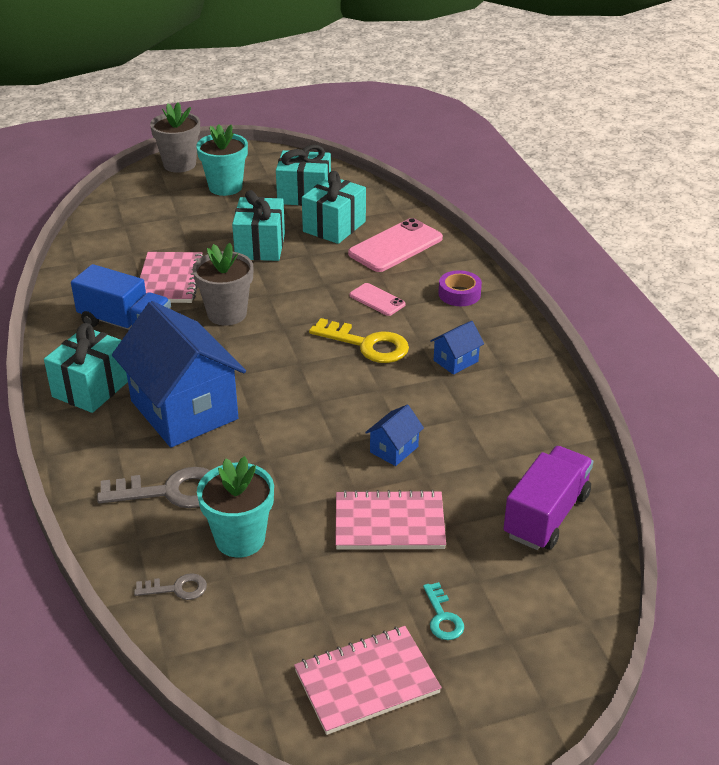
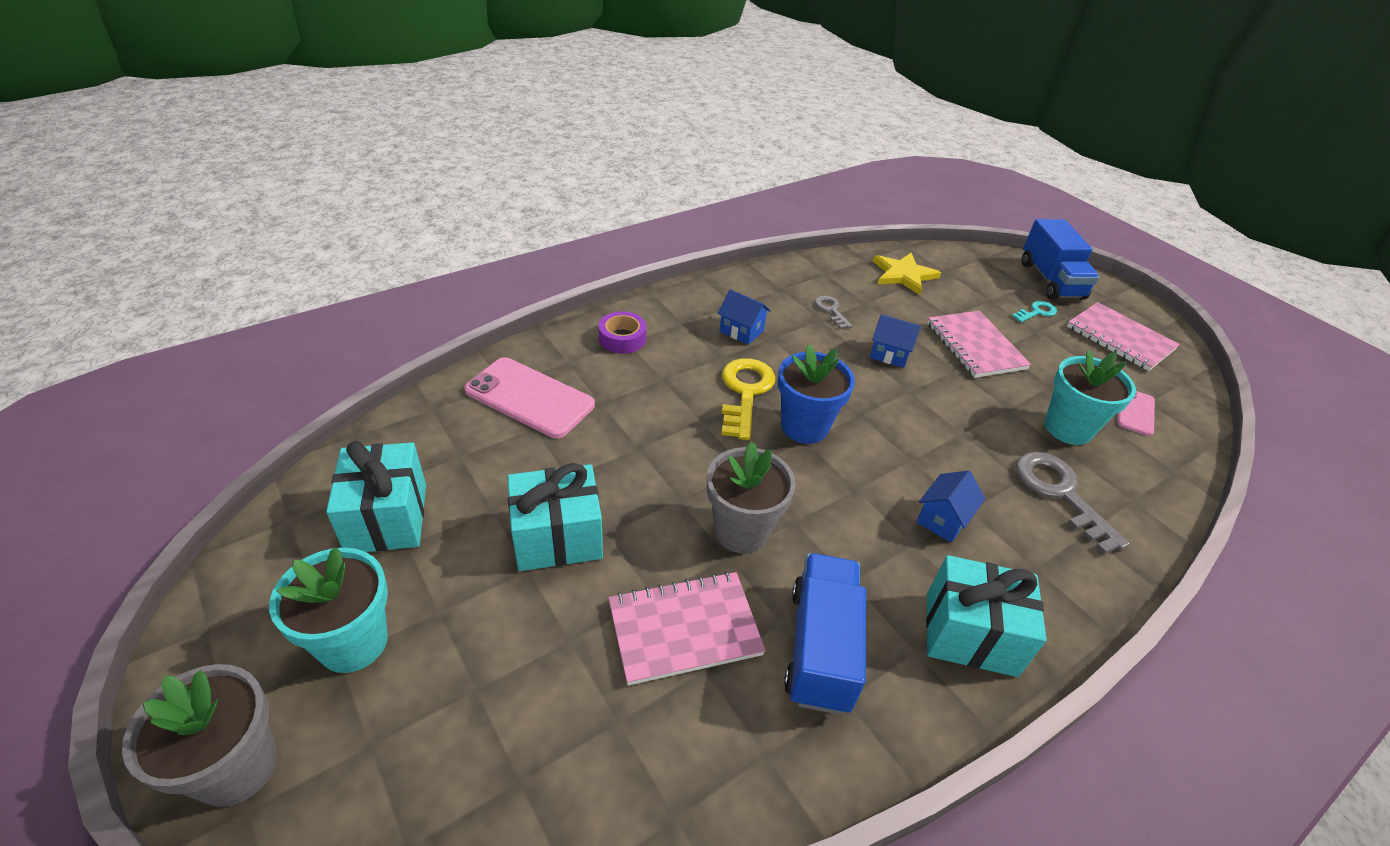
camera: 110 degrees left, 5 degrees up
(176, 588) = (1152, 455): grey key -> grey key (831, 310)
(184, 410) = (942, 519): blue house -> blue house, size x0.41
(314, 366) = (804, 426): none -> blue flower pot
(334, 227) = (486, 464): turquoise gift -> none
(377, 300) = (656, 397): pink phone -> pink phone (1135, 412)
(517, 677) = (1050, 280): none -> blue truck
(546, 515) = (903, 275): purple truck -> yellow star

